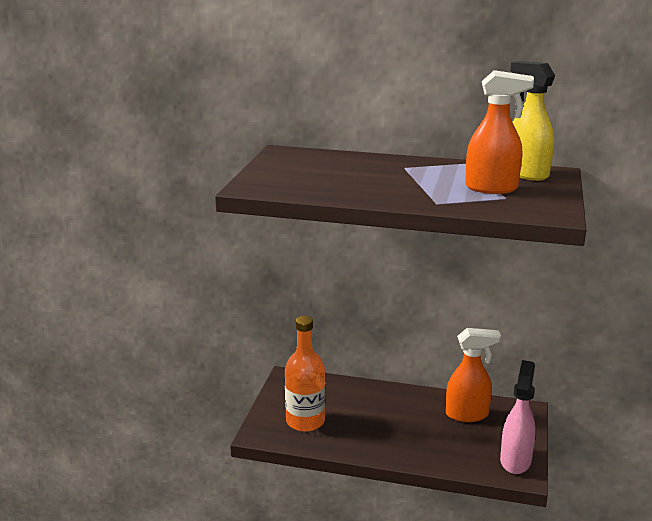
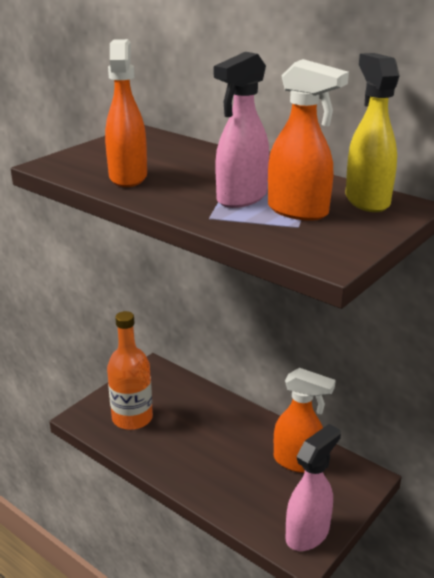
camera: 25 degrees right, 5 degrees up
(330, 186) = (128, 177): none -> orange spray bottle
(439, 187) = (241, 198): none -> pink spray bottle

